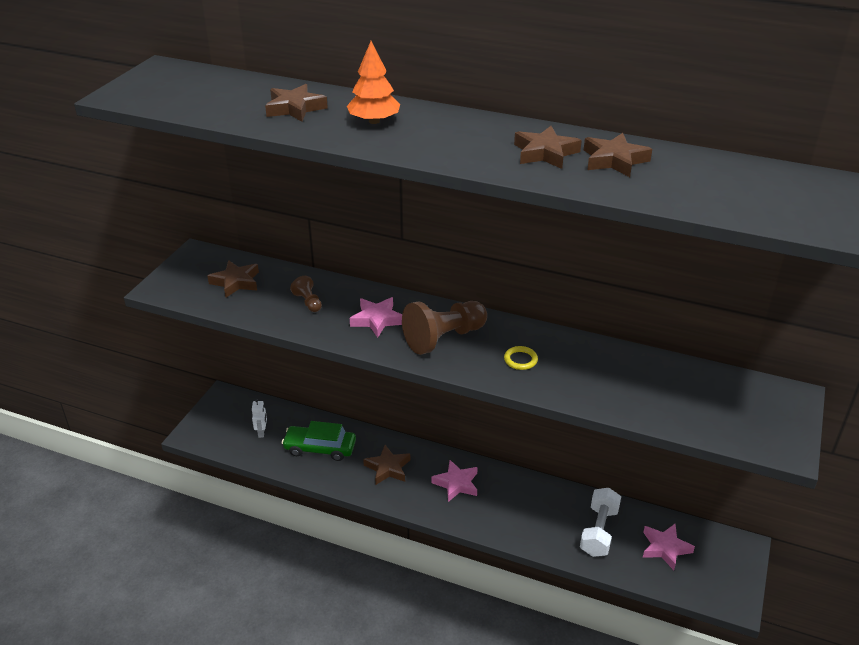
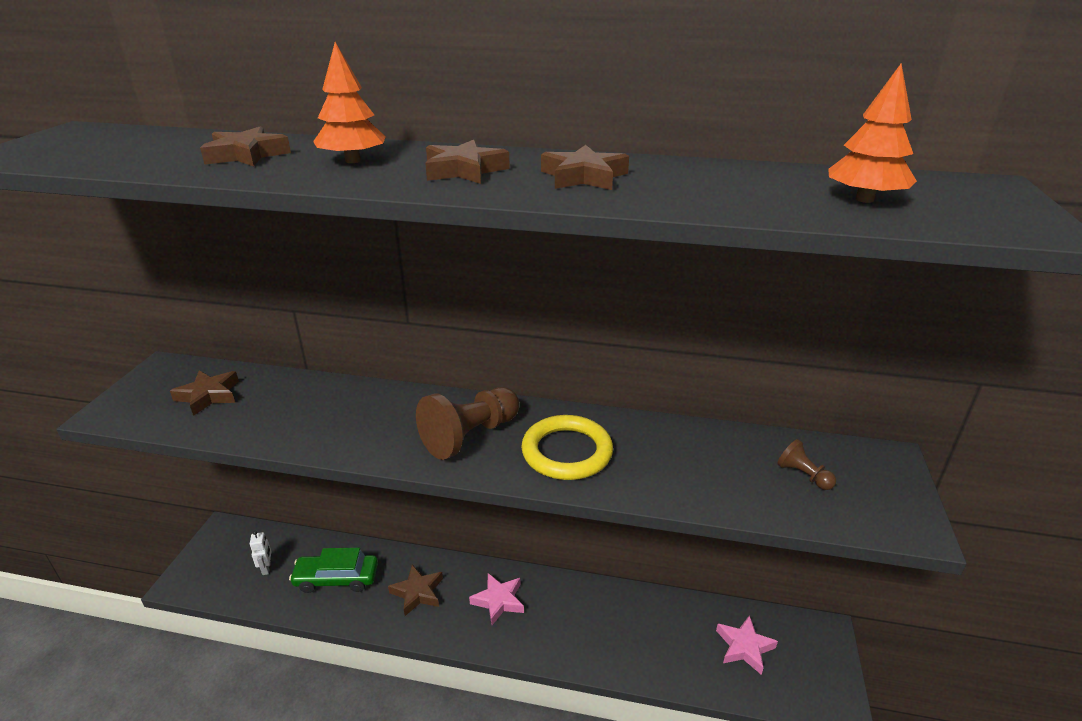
camera: 10 degrees left, 5 degrees down
(308, 302) = (299, 410): brown pawn -> brown pawn (803, 475)
(377, 320) = (386, 422): pink star -> none
(520, 360) = (567, 452): yellow ring -> yellow ring, size x2.21
(598, 531) = (667, 637): white dumbbell -> none
(614, 160) = (675, 178): brown star -> brown star (464, 170)
(749, 194) = (864, 199): none -> orange tree

